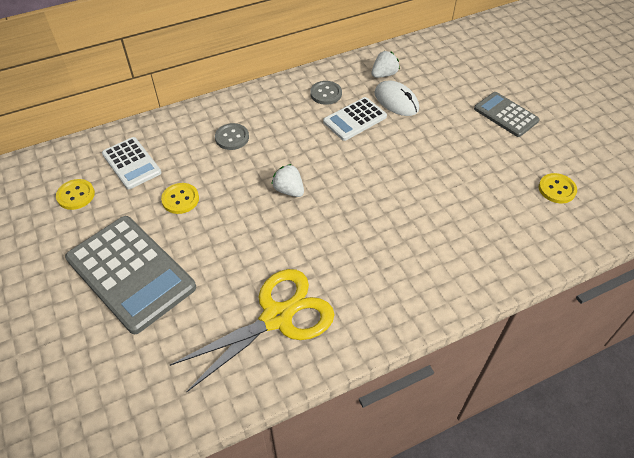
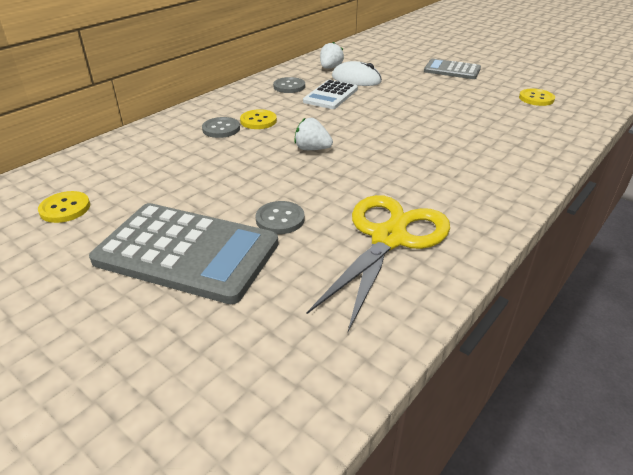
camera: 25 degrees left, 15 degrees down
(131, 163) = (120, 169): white calculator -> none
(180, 199) = (200, 181): yellow button -> yellow button (258, 121)
(212, 264) = (280, 219): none -> grey button

